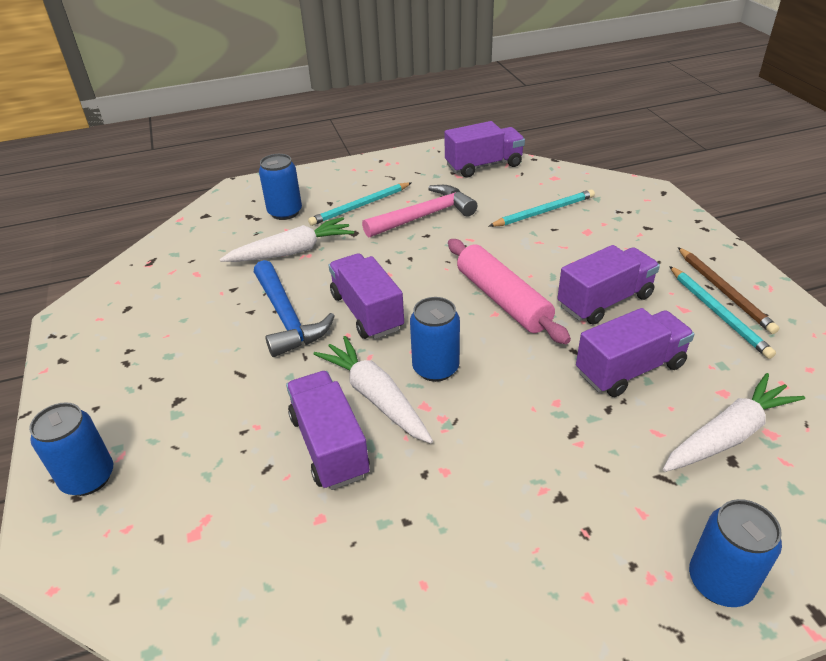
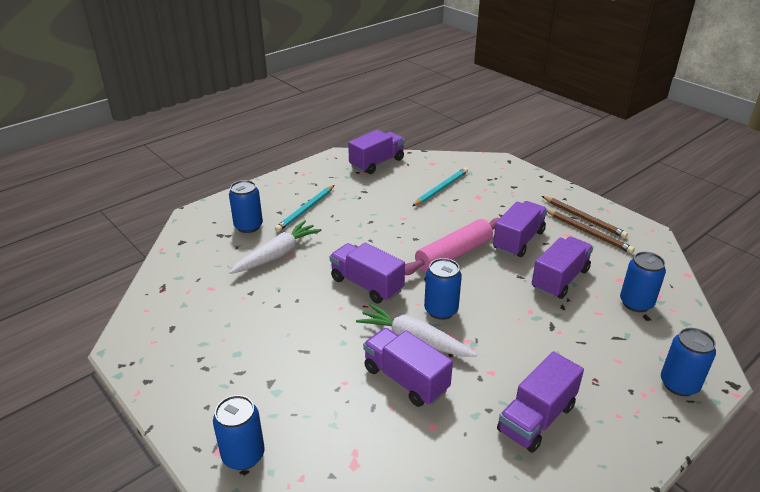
camera: 25 degrees left, 5 degrees down
(287, 317) = (310, 303): blue hammer -> none
(424, 216) = (359, 208): pink hammer -> none
(462, 557) = (536, 418): none -> purple truck
(502, 300) = (454, 255): pink rolling pin -> pink rolling pin turned 75 degrees counterclockwise
(718, 313) = (588, 233): turquoise pencil -> brown pencil
(728, 435) = (636, 303): white carrot -> blue can

